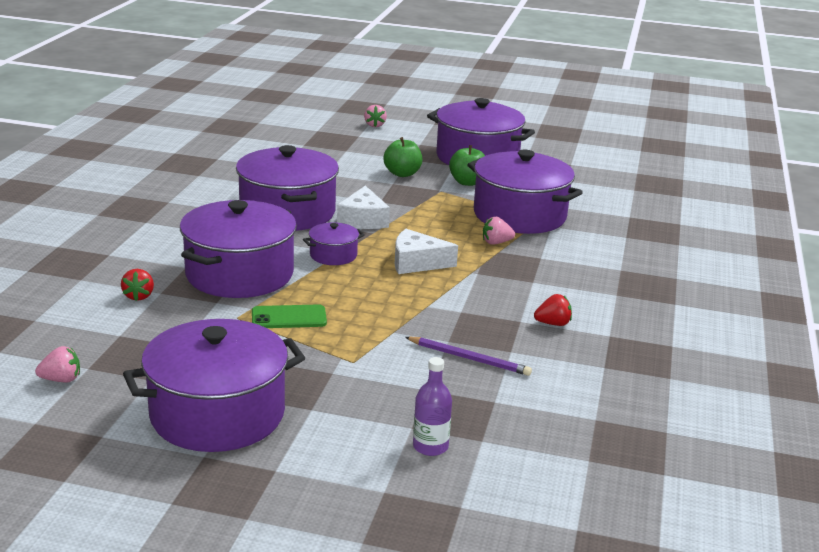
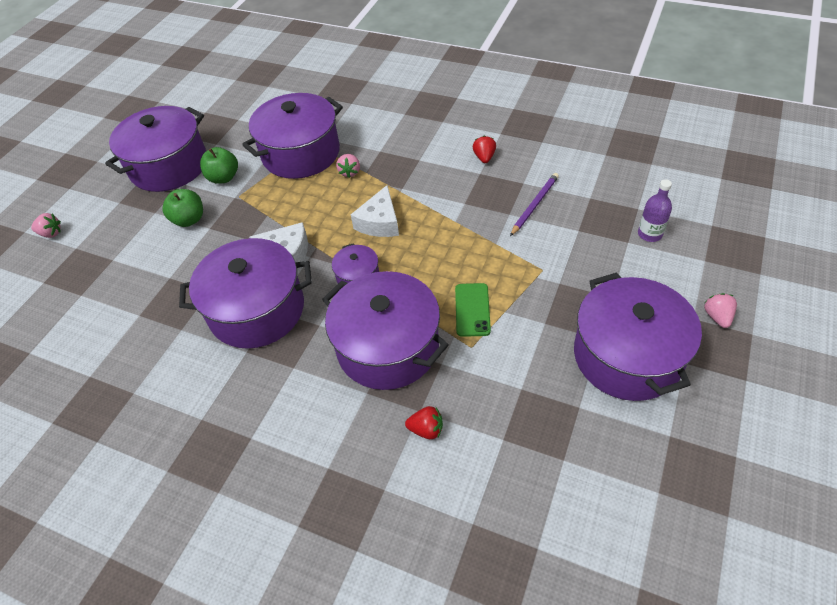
camera: 75 degrees left, 25 degrees up
(61, 380) = (586, 480): pink strawberry -> pink strawberry (717, 317)

